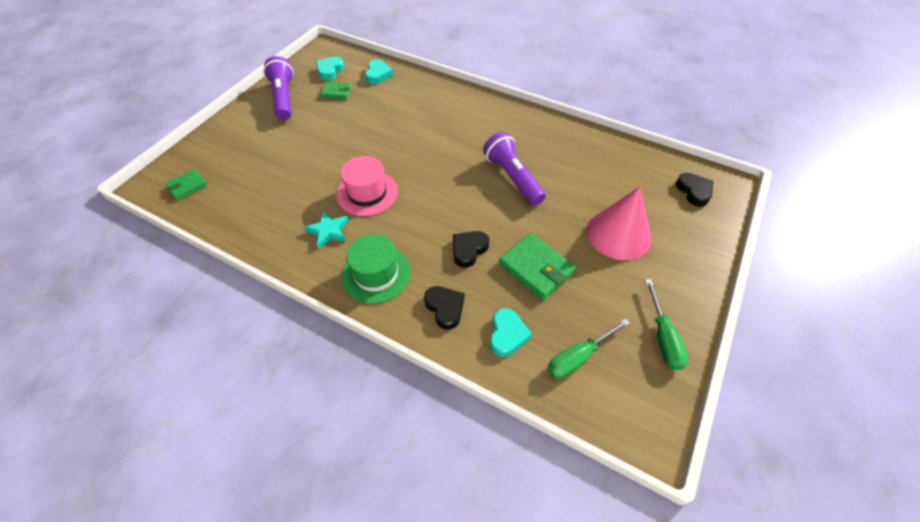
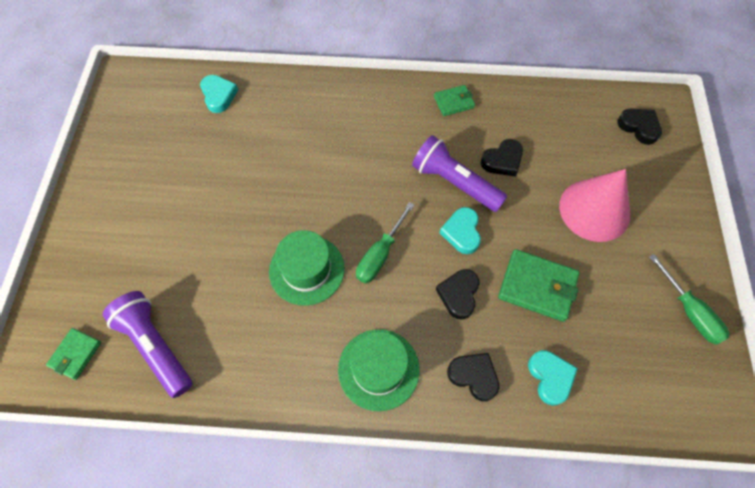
camera: 25 degrees left, 10 degrees up
(284, 98) = (118, 175): purple flashlight -> purple flashlight (156, 346)
(328, 231) = (293, 339): turquoise star -> none
(330, 71) = (153, 111): turquoise heart -> turquoise heart (462, 232)
(337, 92) = (182, 141): green wallet -> green wallet (453, 102)
(367, 193) = (306, 270): pink hat -> green hat
(560, 176) = (502, 160): none -> black heart
(578, 357) = (627, 370): green screwdriver -> green screwdriver (380, 255)

